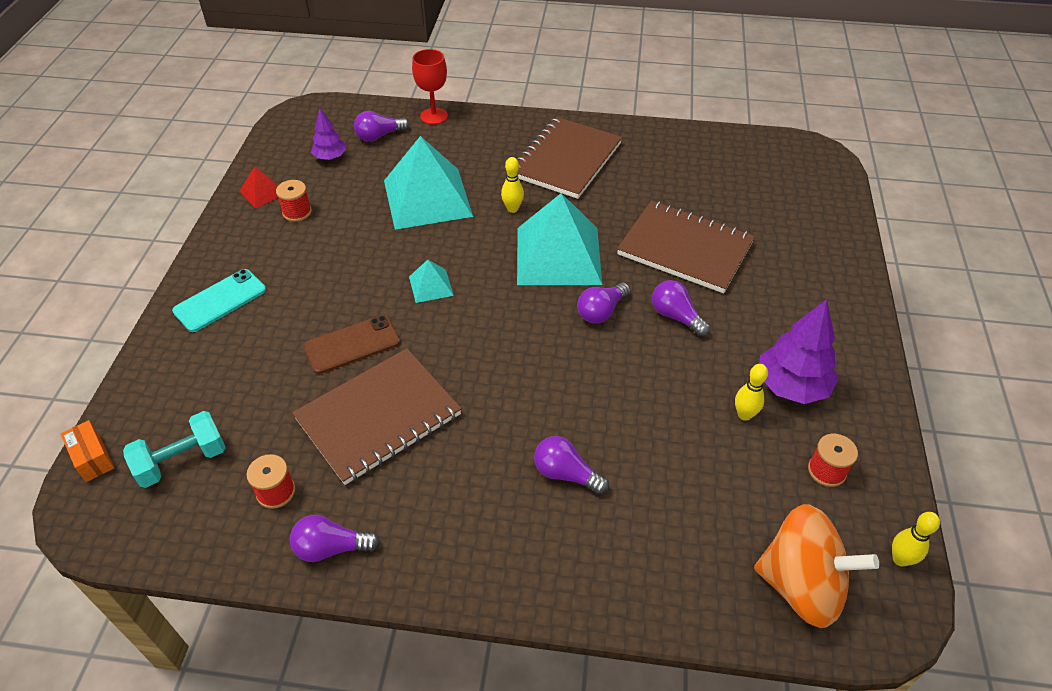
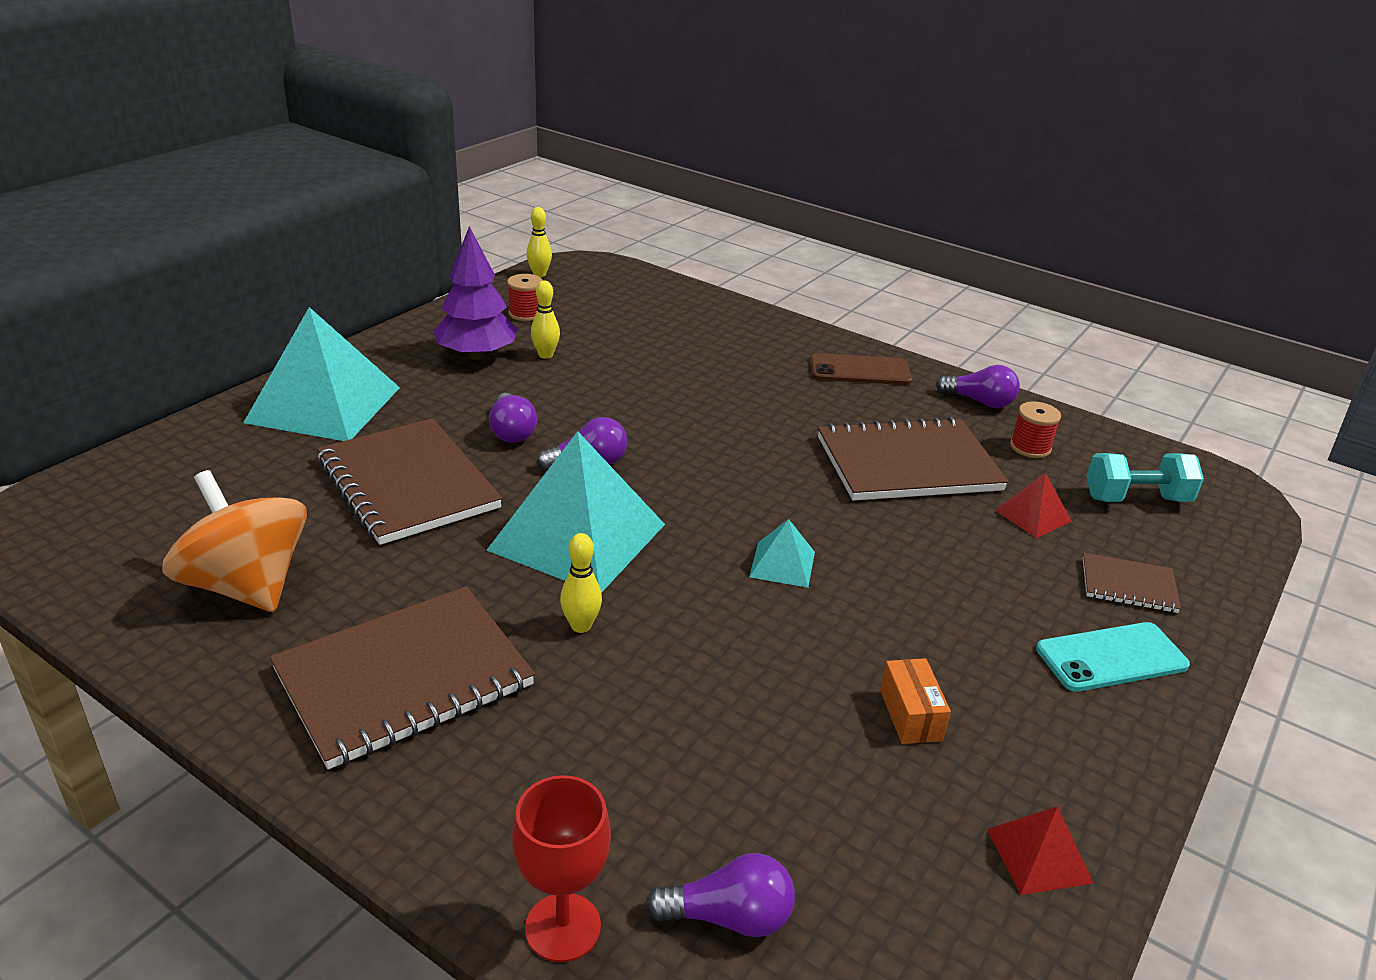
camera: 155 degrees left, 15 degrees down
(93, 458) = (1247, 534): orange box -> orange box (910, 715)
(202, 361) = (1128, 585): none -> brown notebook
(271, 401) = (1033, 515): none -> red pyramid
(297, 212) = (968, 773): red spool -> none
(330, 157) = (867, 897): purple tree -> none
(352, 344) = (919, 536): brown phone -> brown phone (860, 370)
(427, 198) = (709, 704): turquoise pyramid -> turquoise pyramid (324, 404)
(566, 474) = (744, 375): purple light bulb -> none
(801, 585) = (622, 286): orange spinning top -> orange spinning top (247, 585)

